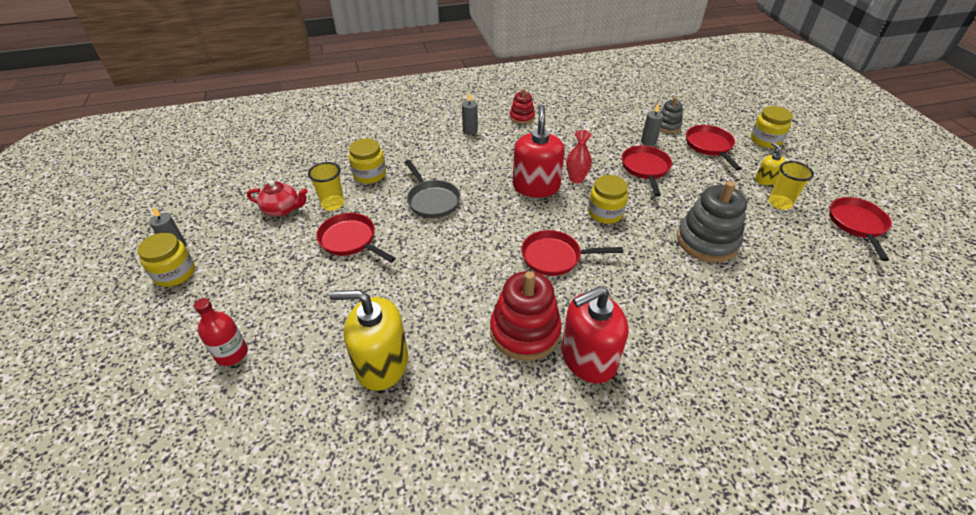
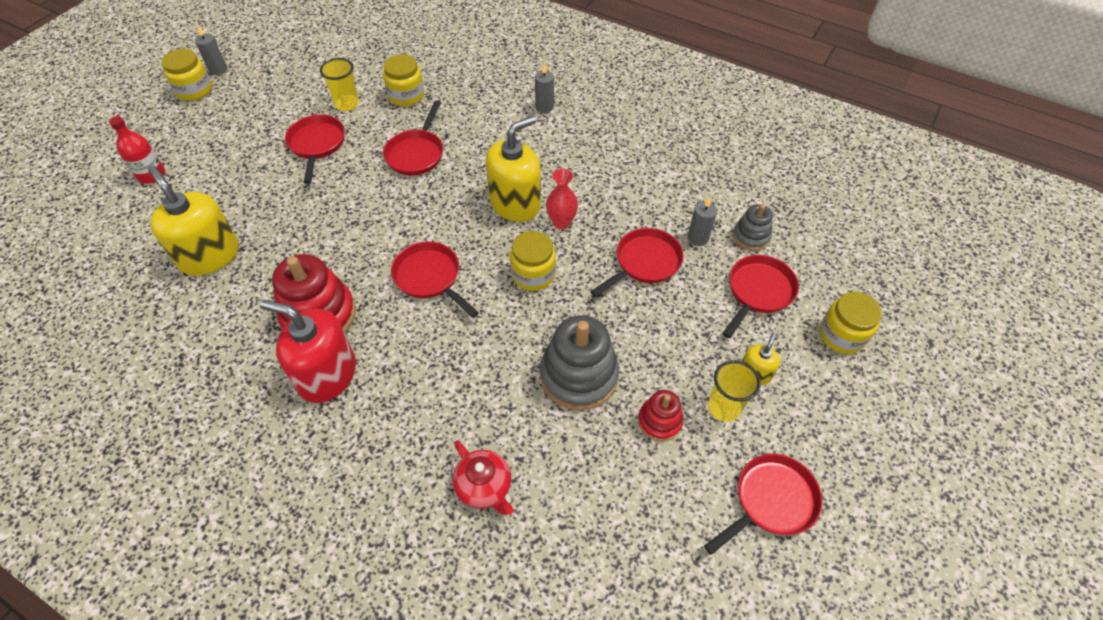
camera: 45 degrees right, 10 degrees up
(282, 209) = (311, 84): red teapot -> red teapot (484, 487)
(432, 200) = (416, 153): grey pan -> red pan
(522, 117) = (613, 124): red stacking toy -> red stacking toy (659, 421)
(536, 186) = (515, 203): red soap dispenser -> yellow soap dispenser

